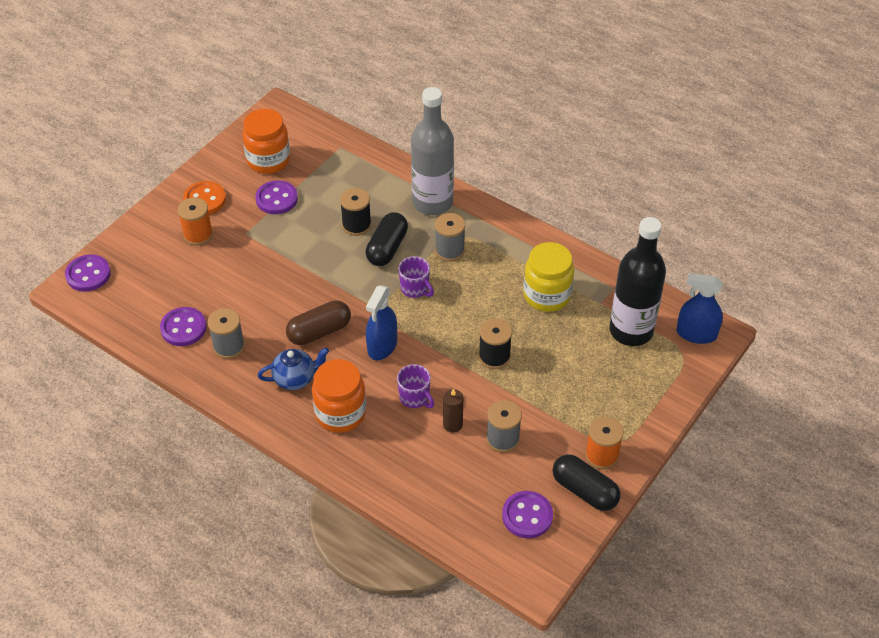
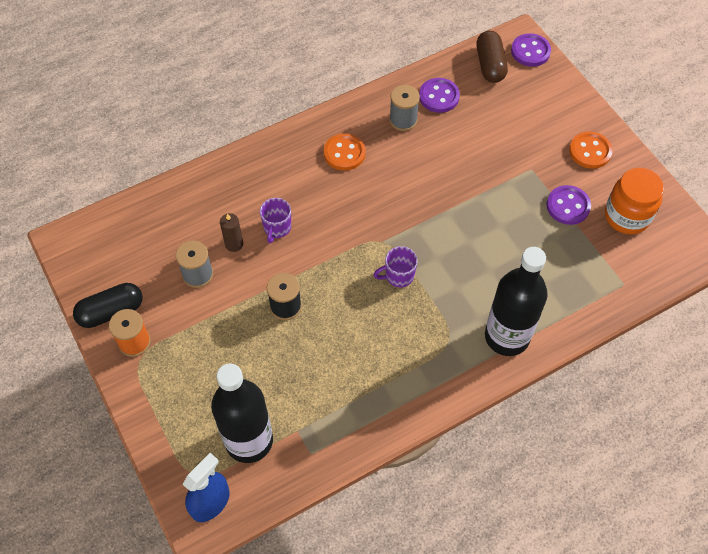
camera: 115 degrees right, 10 degrees up
(198, 235) = (545, 134): orange spool -> none
(295, 379) = (344, 153): blue teapot -> orange button
(319, 332) = (386, 185): brown capsule -> brown capsule (490, 65)
(340, 413) = (292, 171): orange jar -> none
(356, 225) = (503, 258): black spool -> none
(382, 346) = (345, 225): blue spray bottle -> none
(387, 248) = (461, 272): black capsule -> none
(415, 398) = (277, 228): purple mug -> purple mug turned 60 degrees counterclockwise
(432, 202) = (507, 336): grey bottle -> black bottle
(449, 250) = (433, 324): grey spool -> none
(527, 516) = (117, 259): purple button -> none
(547, 295) = (332, 385): yellow jar -> none

